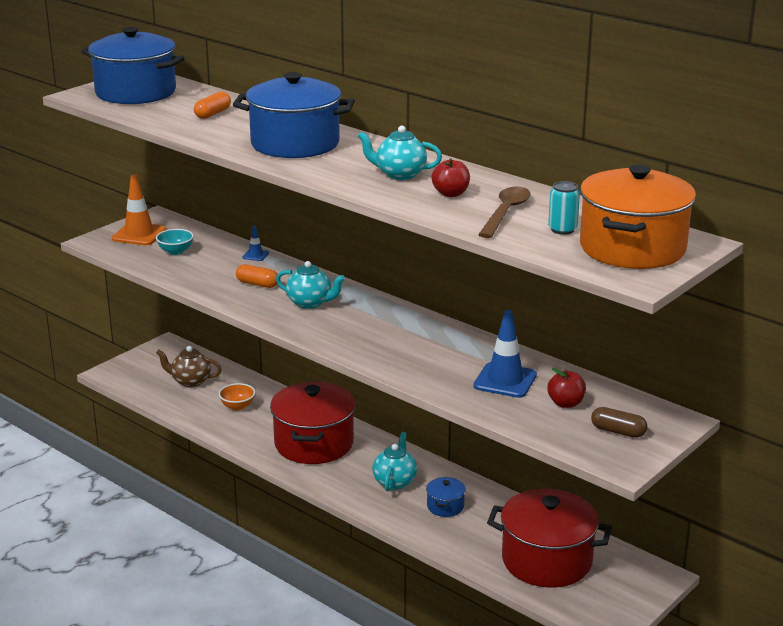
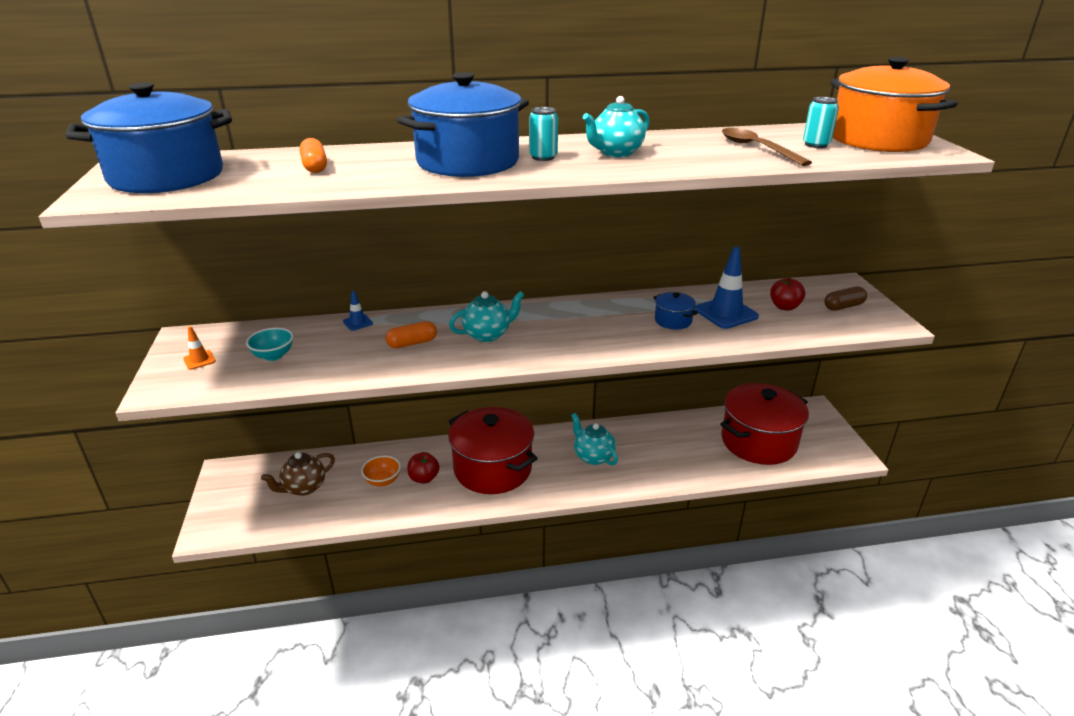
camera: 50 degrees left, 5 degrees up
(139, 234) = (199, 360): orange traffic cone -> orange traffic cone, size x0.49
(346, 159) = (543, 157): none -> turquoise can
(445, 506) = (650, 450): blue pot -> blue pot (673, 321)
(451, 194) = (688, 151): red apple -> red apple (424, 478)

